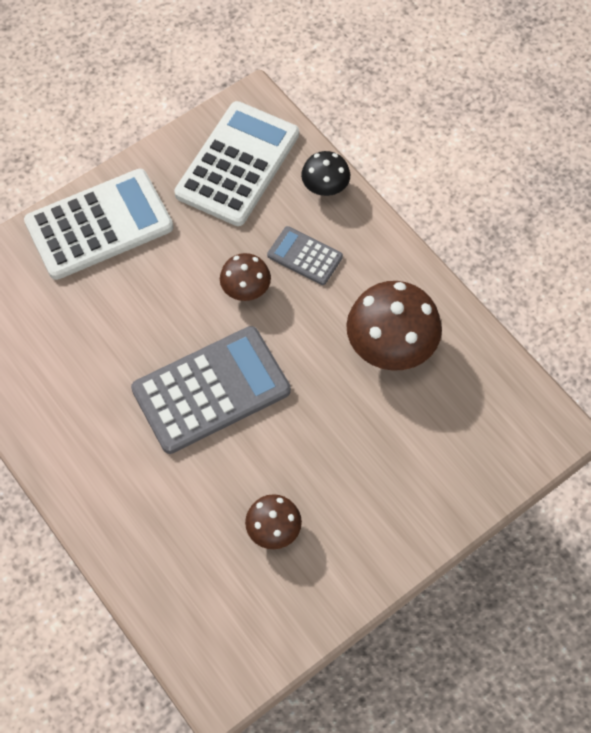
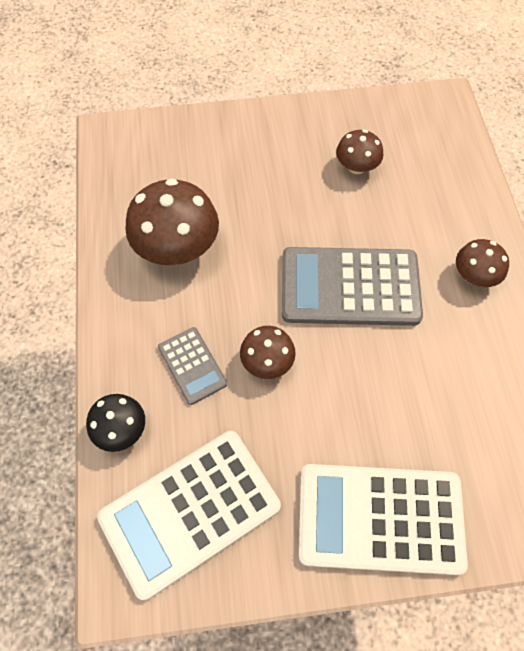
camera: 150 degrees left, 0 degrees up
(99, 462) = (474, 276): none -> brown mushroom

